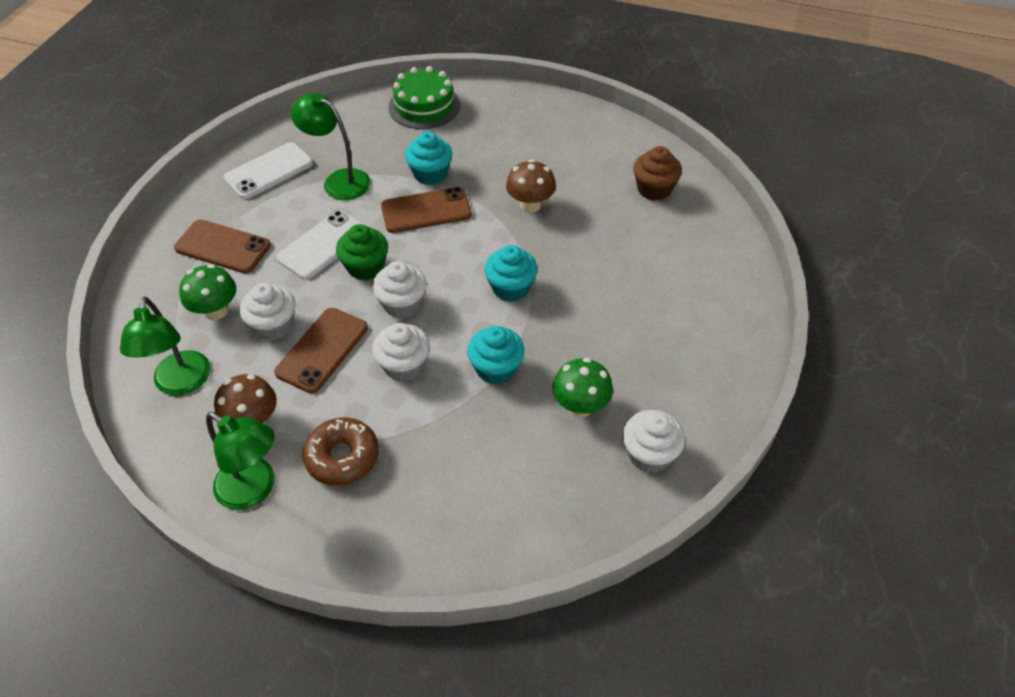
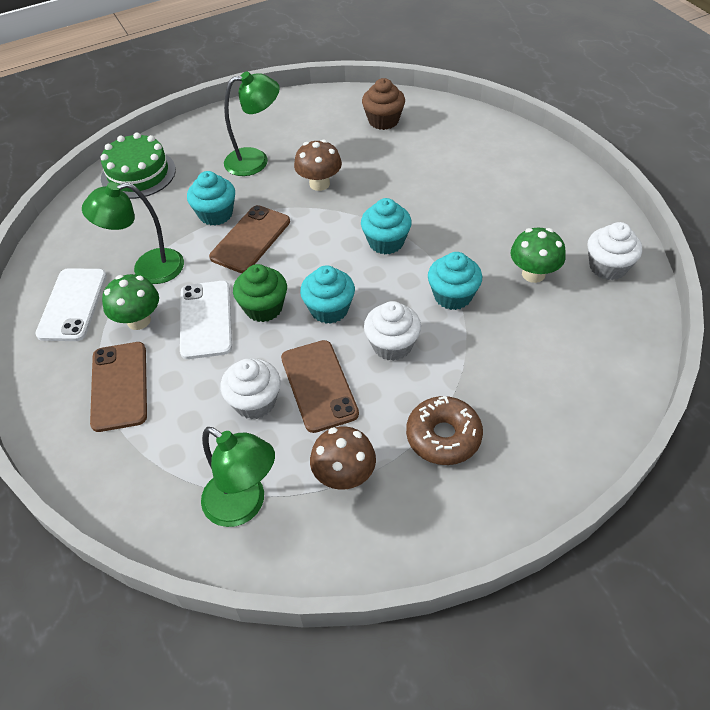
camera: 45 degrees left, 0 degrees up
(216, 311) = (189, 433): green mushroom -> green mushroom (139, 320)
(223, 247) = (119, 386): brown phone -> brown phone turned 75 degrees counterclockwise
(255, 490) = (418, 516): green lamp -> green lamp (256, 160)
(402, 304) = (329, 309): white cupcake -> turquoise cupcake

